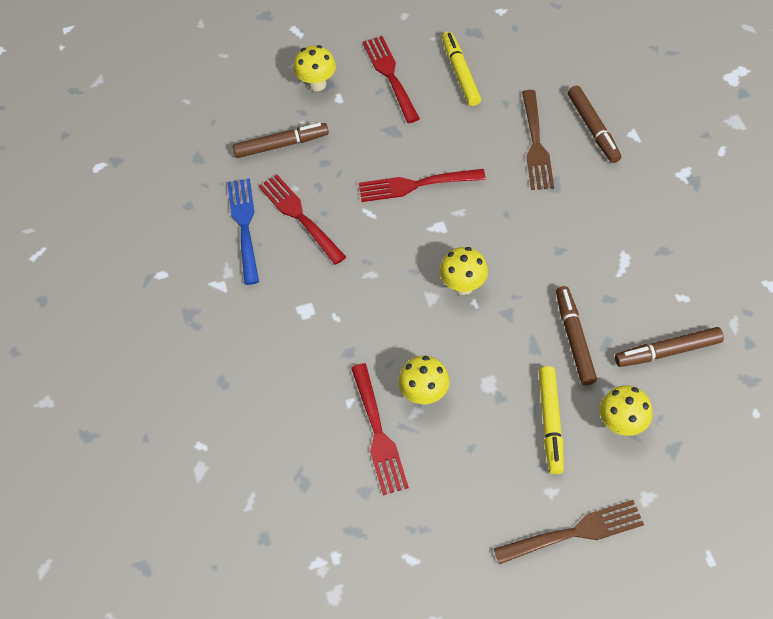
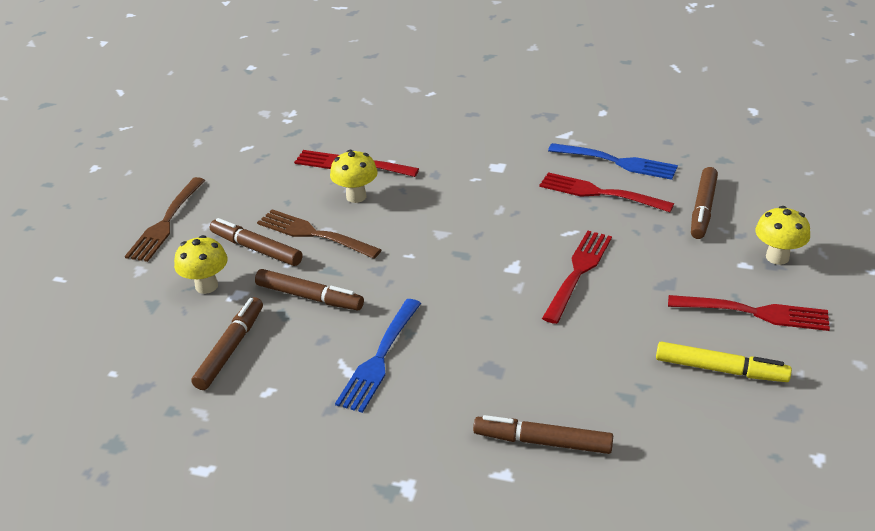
camera: 120 degrees right, 20 degrees down
(300, 217) = (601, 193): red fork -> red fork turned 150 degrees counterclockwise
(463, 286) = (433, 256): yellow mushroom -> none
(535, 143) = (561, 381): brown fork -> brown fork (315, 234)
(550, 423) = (256, 249): yellow marker -> brown marker
(597, 252) = (379, 357): none -> blue fork

